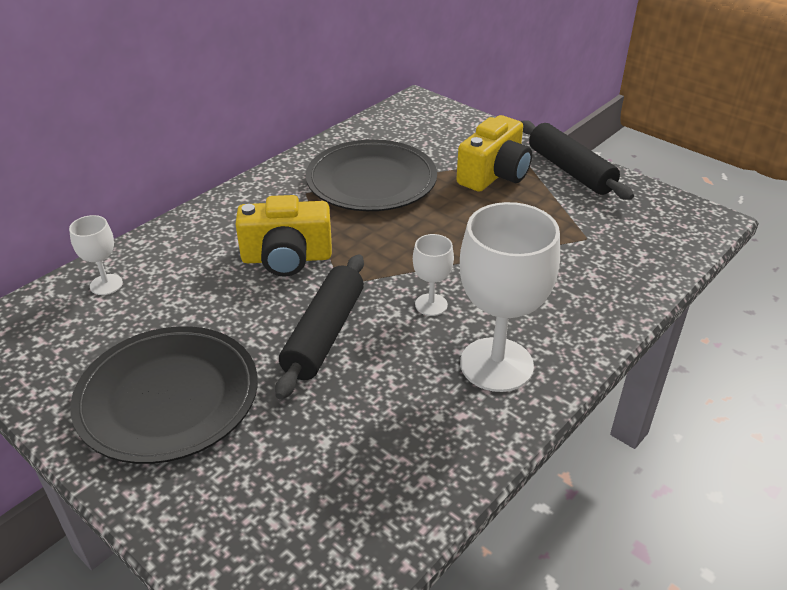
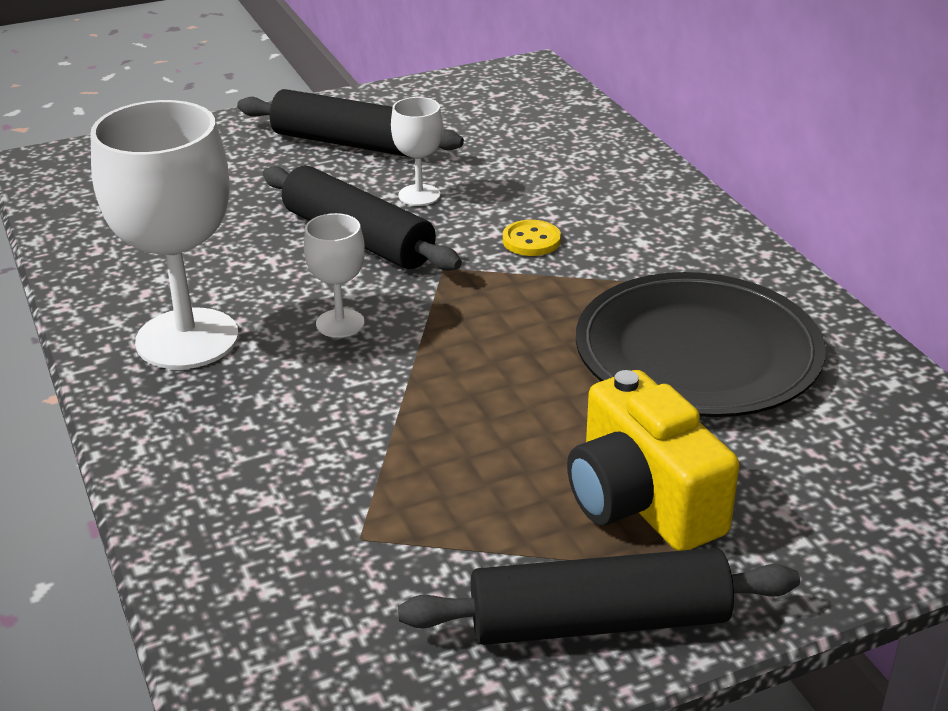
camera: 115 degrees right, 5 degrees down
(106, 284) = (566, 129): white goblet -> white goblet (419, 195)
(168, 397) = (349, 143): black plate -> black rolling pin
(287, 258) = (531, 240): yellow camera -> yellow button

